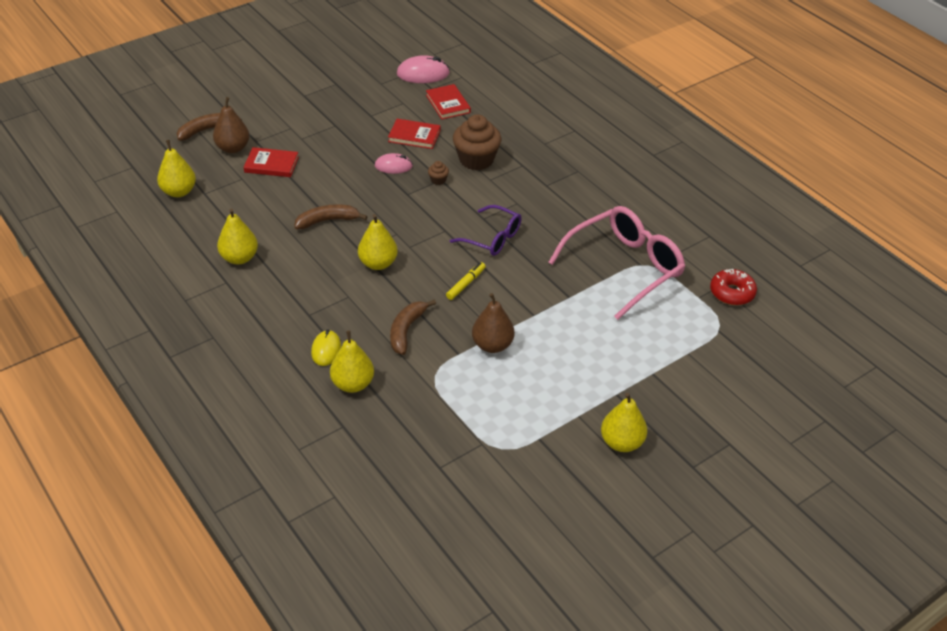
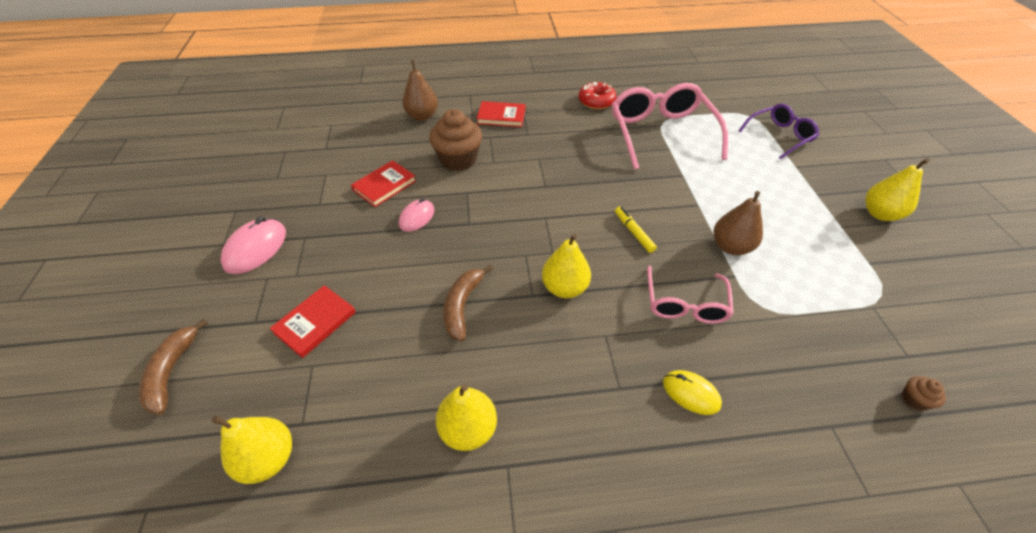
camera: 60 degrees left, 5 degrees up
(233, 148) = (242, 352): brown pear -> brown pear (422, 116)
(353, 384) = (759, 387): yellow pear -> none
(406, 330) = (685, 304): brown banana -> pink glasses
(423, 74) = (297, 145): pink mouse -> pink mouse (256, 248)
(438, 180) = (466, 194): brown cupcake -> brown cupcake (914, 399)
(448, 104) = (360, 147): red book -> red book (501, 116)
(492, 238) = (578, 190): purple glasses -> purple glasses (779, 136)
(732, 293) = (715, 97): red donut -> red donut (596, 101)

